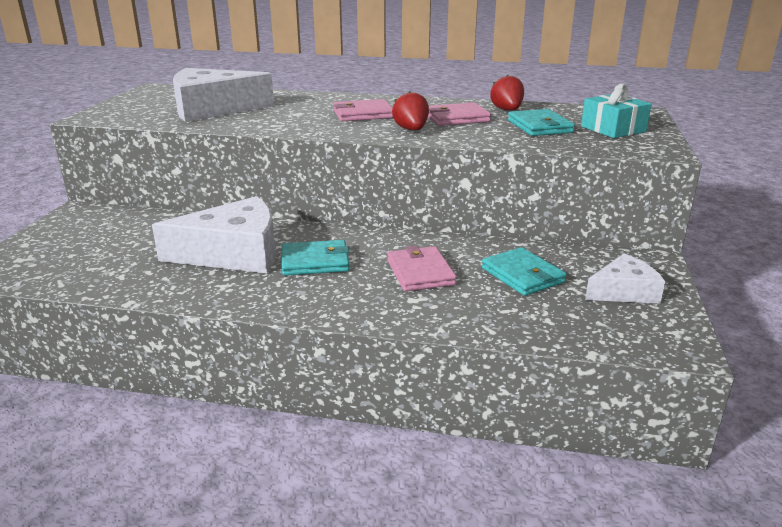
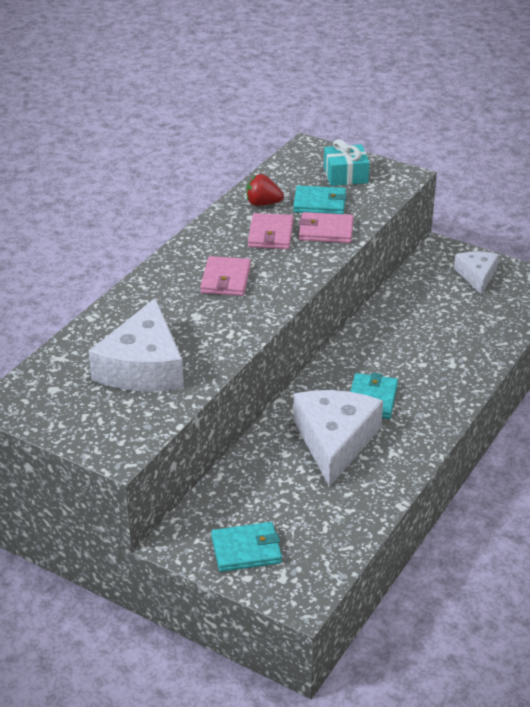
camera: 70 degrees left, 10 degrees up
(411, 130) = (293, 265): red strawberry -> none
(420, 272) = (414, 351): pink wallet -> pink wallet (326, 231)
(522, 275) = (438, 308): turquoise wallet -> turquoise wallet (246, 550)

